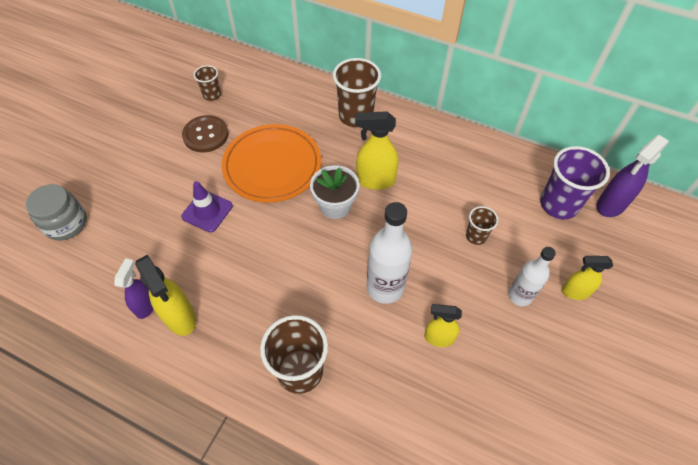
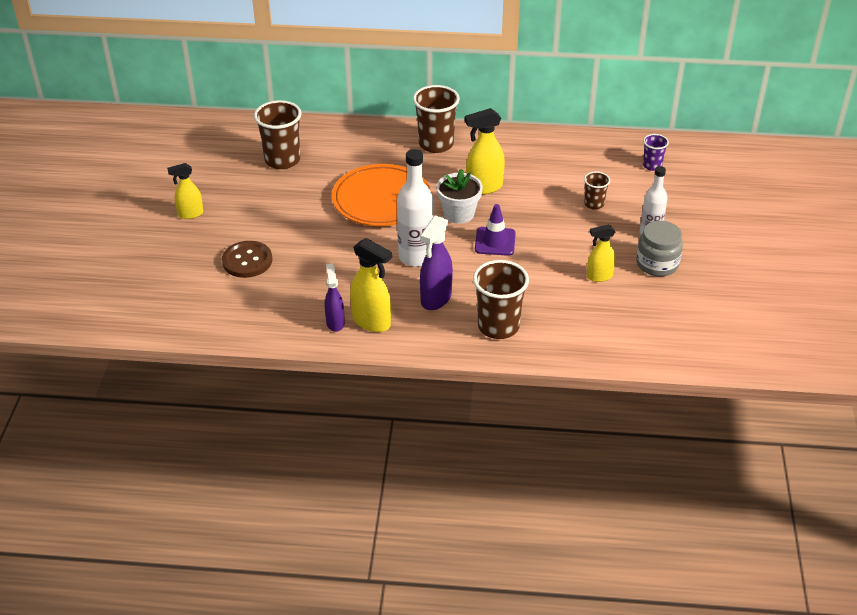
camera: 20 degrees left, 15 degrees down
(66, 223) = (213, 289): grey jar -> grey jar (657, 264)
(206, 135) = (299, 192): brown button -> brown button (247, 261)
(207, 211) = (343, 247): purple traffic cone -> purple traffic cone (495, 241)
(212, 95) = (282, 160): brown cup -> brown cup, size x1.87
(385, 287) = (536, 257): white bottle -> white bottle (415, 257)
(558, 204) = (652, 165): purple cup -> purple cup, size x0.54
(575, 292) = (692, 219): yellow spray bottle -> yellow spray bottle (190, 214)
(610, 205) = (695, 155): purple spray bottle -> purple spray bottle (436, 298)

